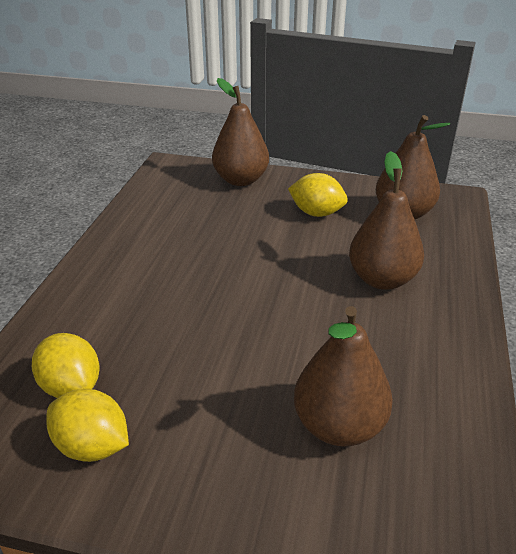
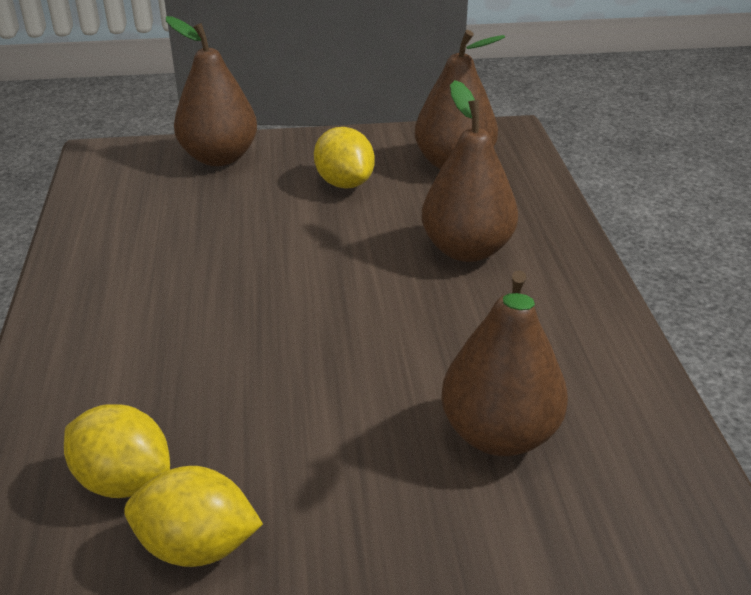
camera: 20 degrees left, 0 degrees up
(316, 213) = (344, 183): yellow lemon -> yellow lemon turned 60 degrees clockwise

